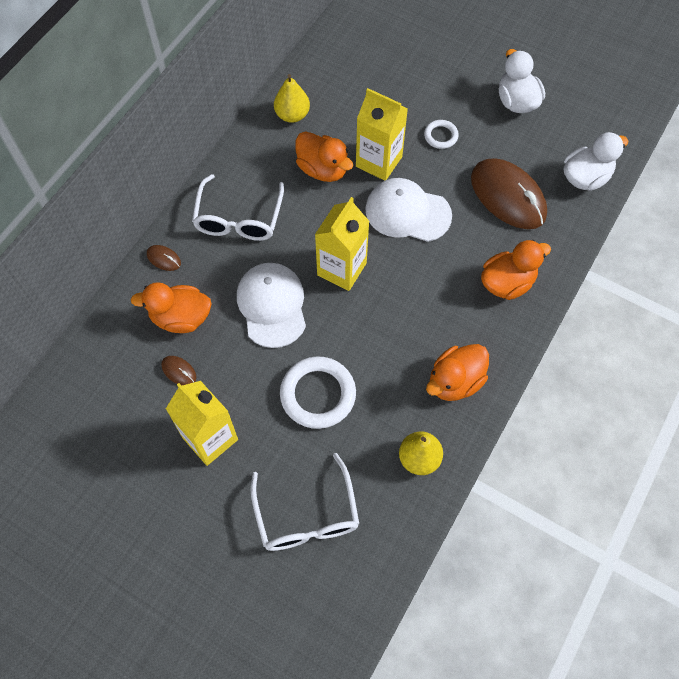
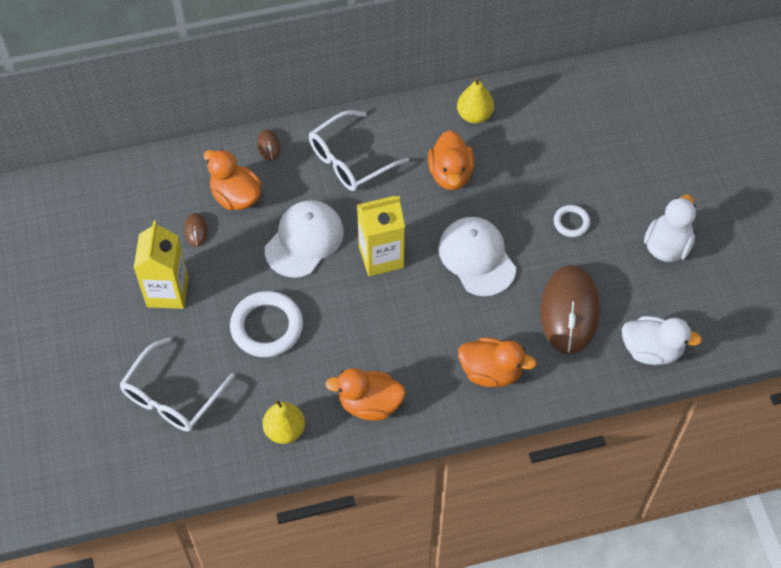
camera: 45 degrees right, 5 degrees down
(379, 161) = (499, 202): yellow carton -> none

